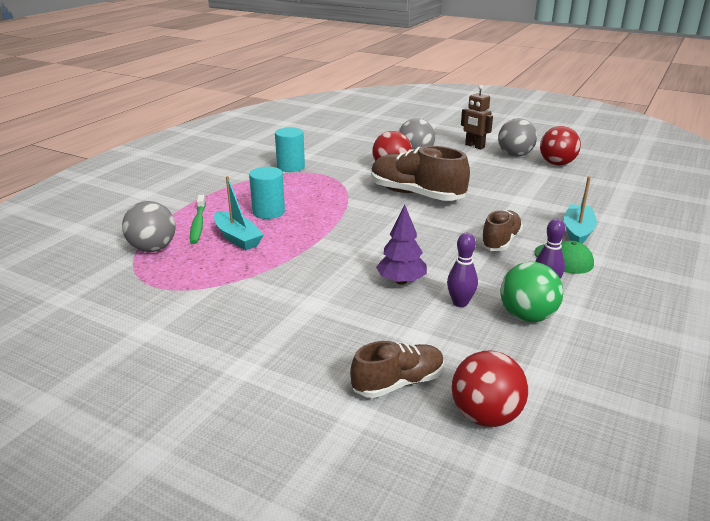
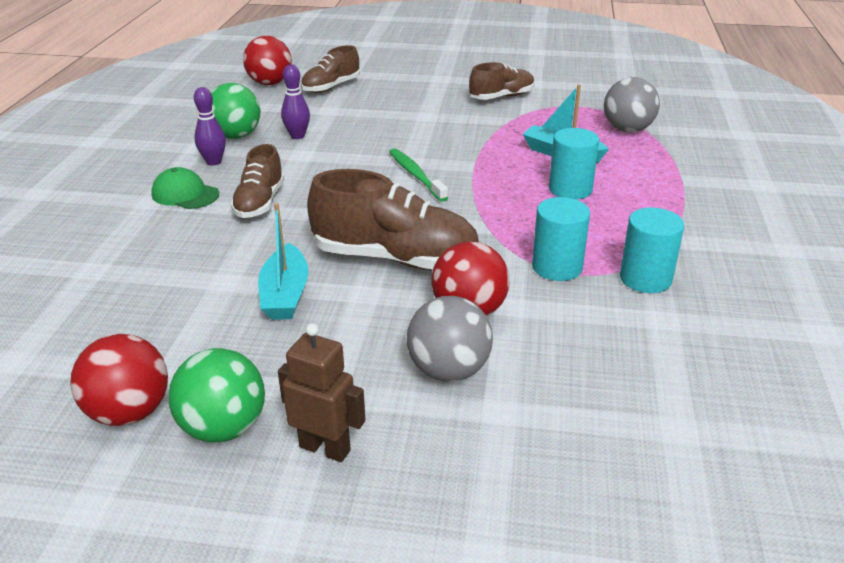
camera: 160 degrees right, 5 degrees up
(198, 224) = (627, 160): green toothbrush -> green toothbrush (416, 175)
(208, 314) = (501, 97): none -> brown shoe
(329, 177) = (557, 267): none -> turquoise cylinder
(401, 281) = (359, 143): purple tree -> none
(515, 155) = (224, 428): grey ball -> green ball
(577, 231) = (153, 236): turquoise boat -> turquoise boat (285, 294)

